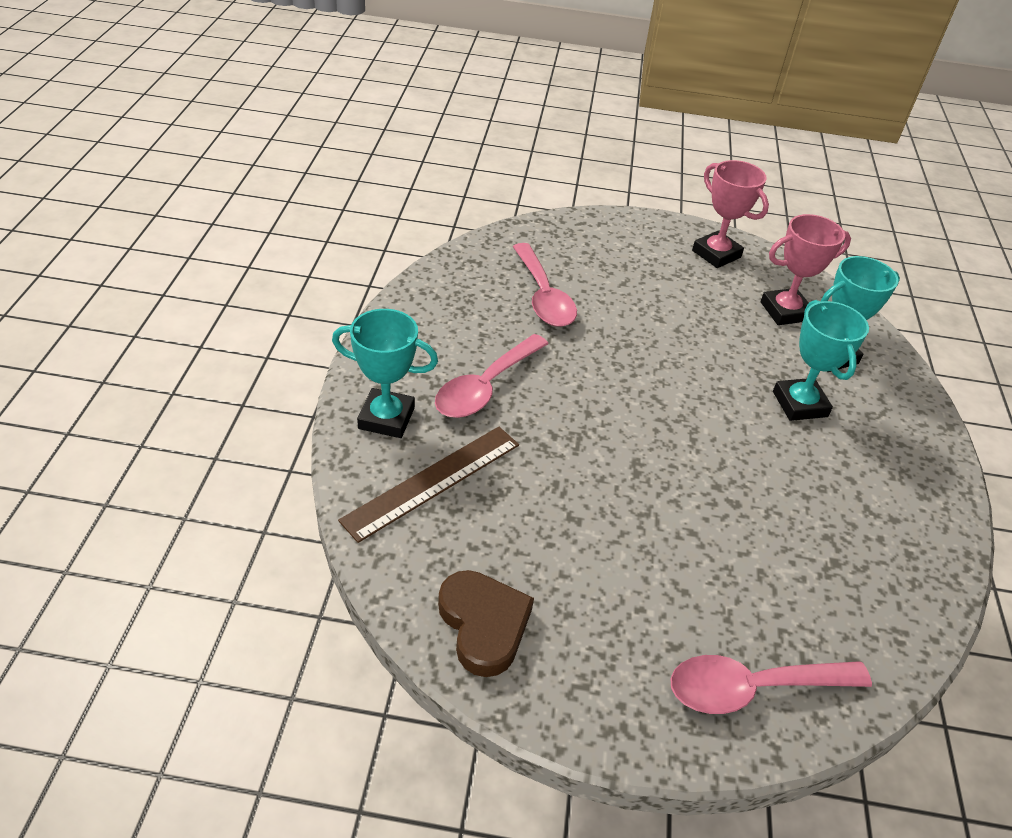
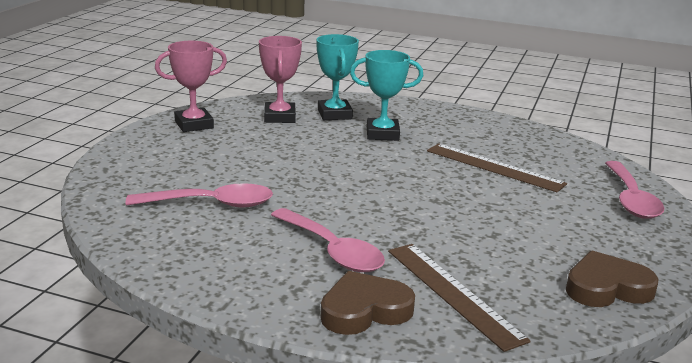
camera: 75 degrees left, 20 degrees down
(386, 418) = (364, 310): turquoise trophy -> brown heart
(766, 521) = (494, 167): none -> brown ruler

